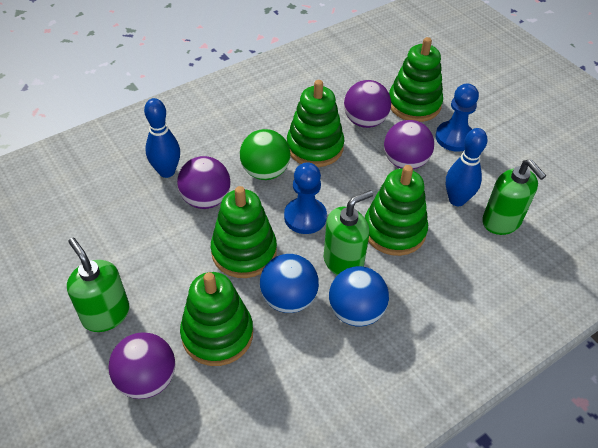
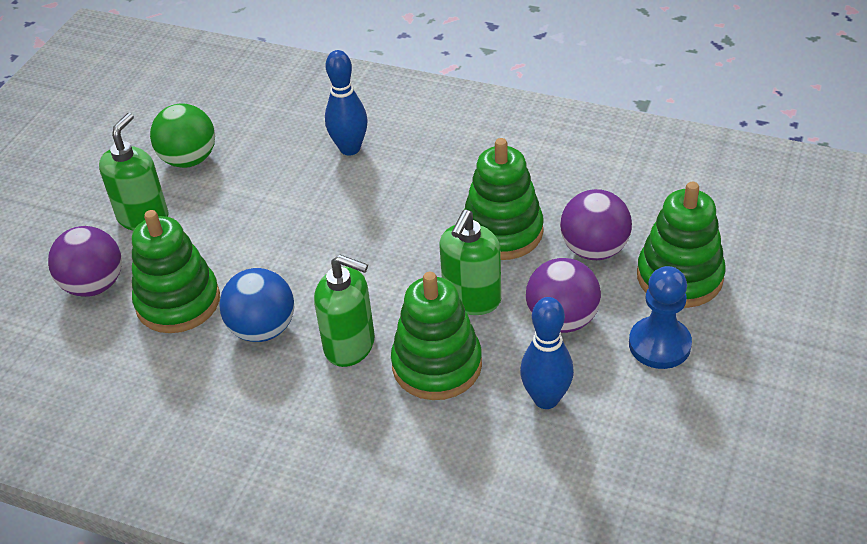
camera: 60 degrees right, 5 degrees down
(206, 199) = (339, 196): purple ball -> none
(244, 252) = (295, 262): green stacking toy -> none
(265, 172) = (422, 215): green ball -> green ball (189, 159)
(305, 217) = (386, 281): blue pawn -> none
(356, 311) = (289, 391): blue ball -> none
(501, 222) = (551, 461): green soap dispenser -> green soap dispenser (471, 299)

